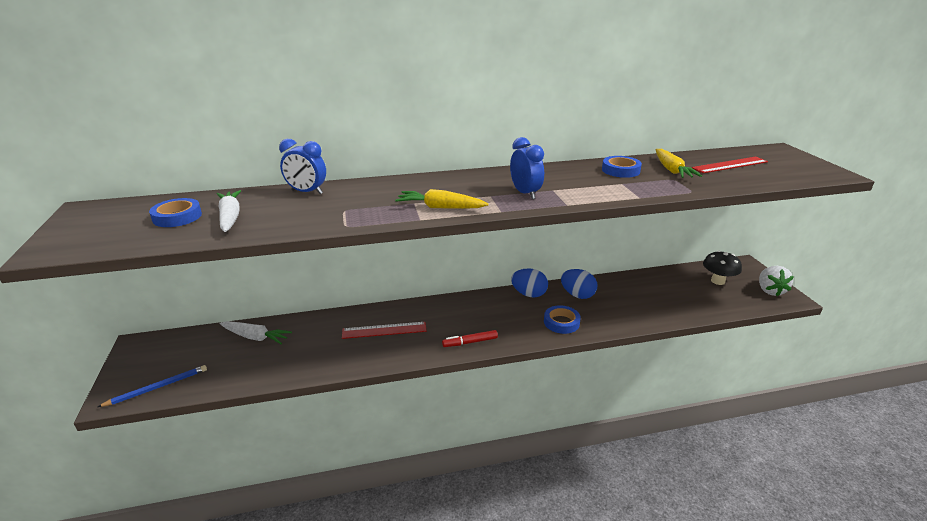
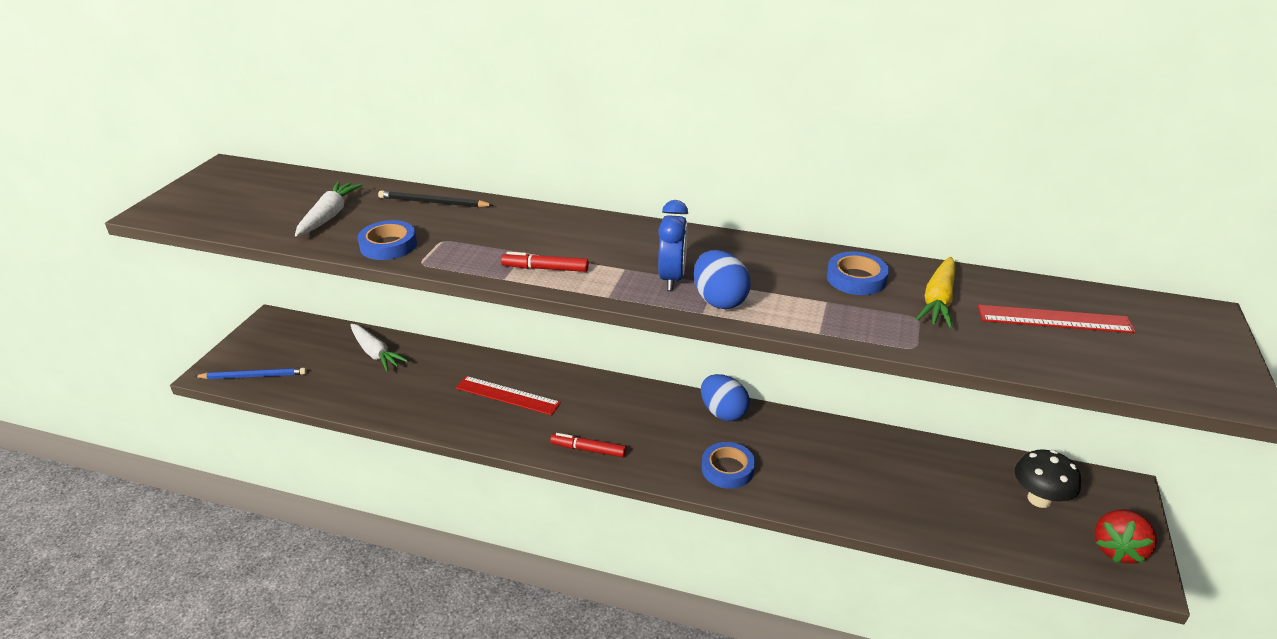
camera: 30 degrees right, 5 degrees up
(177, 217) = (286, 201): blue tape -> blue tape (388, 245)
(307, 192) = (433, 202): blue clock -> black pencil
(440, 207) = (546, 269): yellow carrot -> red marker
(577, 295) = (789, 438): blue egg -> blue egg (719, 300)
(770, 291) = (1117, 549): white strawberry -> red strawberry

